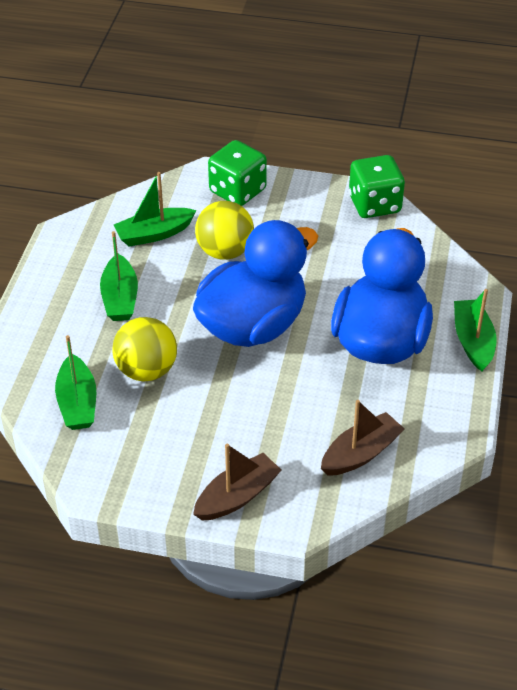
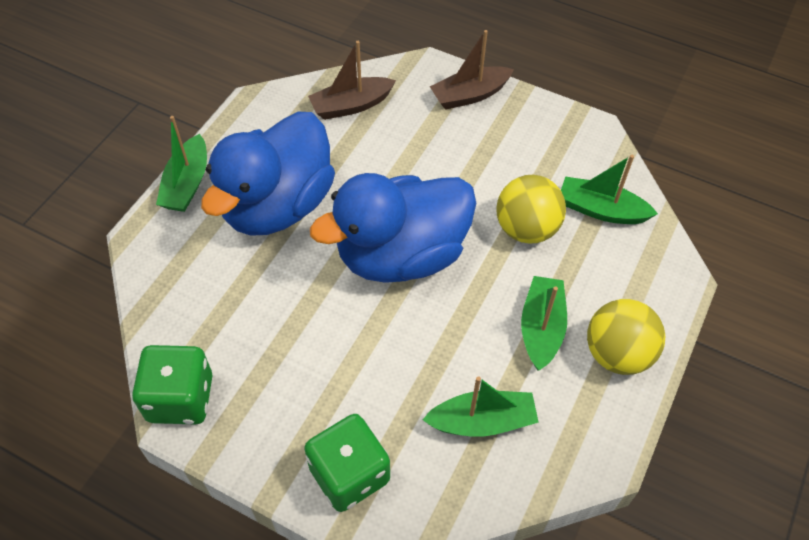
camera: 165 degrees left, 10 degrees up
(77, 403) = (601, 210): green boat -> green boat turned 75 degrees counterclockwise
(225, 251) = (400, 368): yellow ball -> yellow ball (617, 354)

